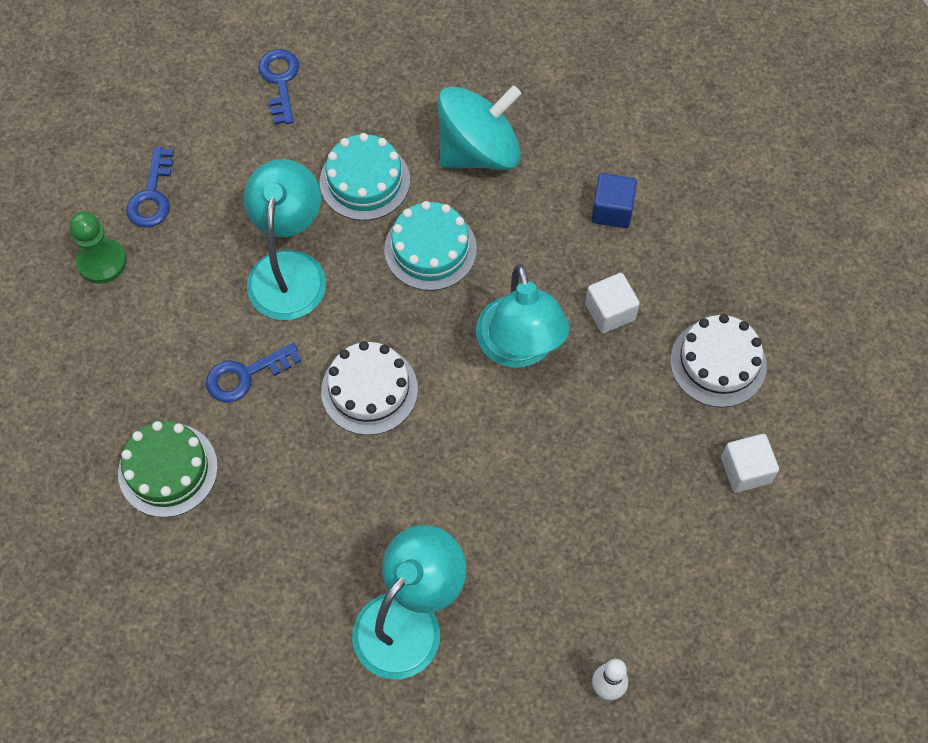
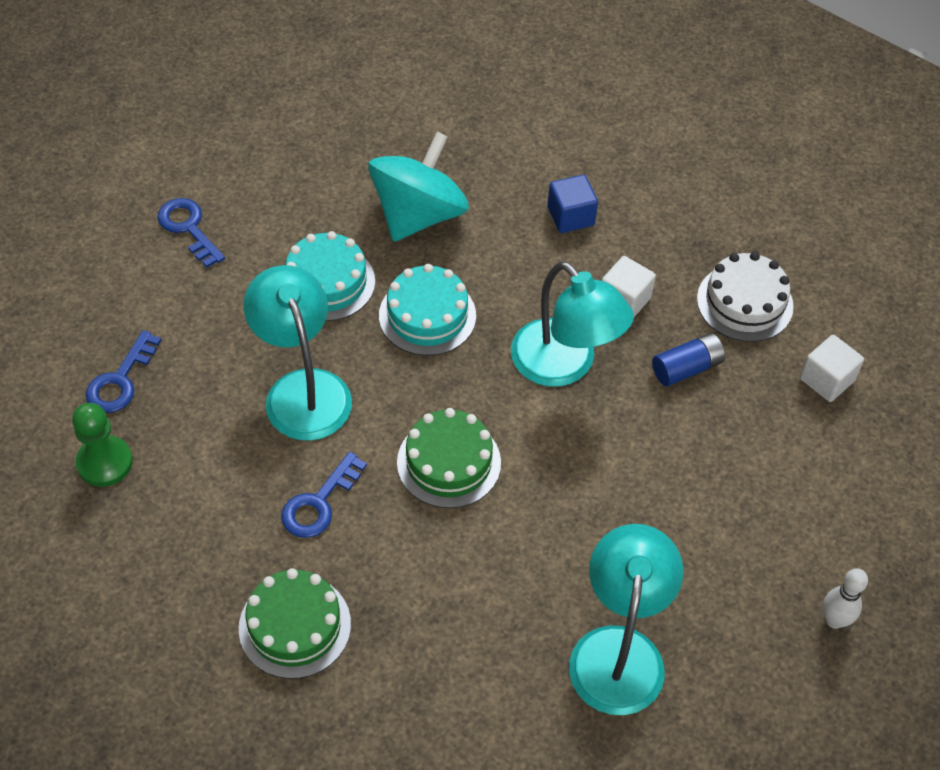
camera: 30 degrees left, 10 degrees down
(152, 195) = (120, 380): blue key -> blue key turned 45 degrees clockwise
(369, 390) = (449, 462): white cake -> green cake
(625, 400) = (686, 368): none -> blue battery

